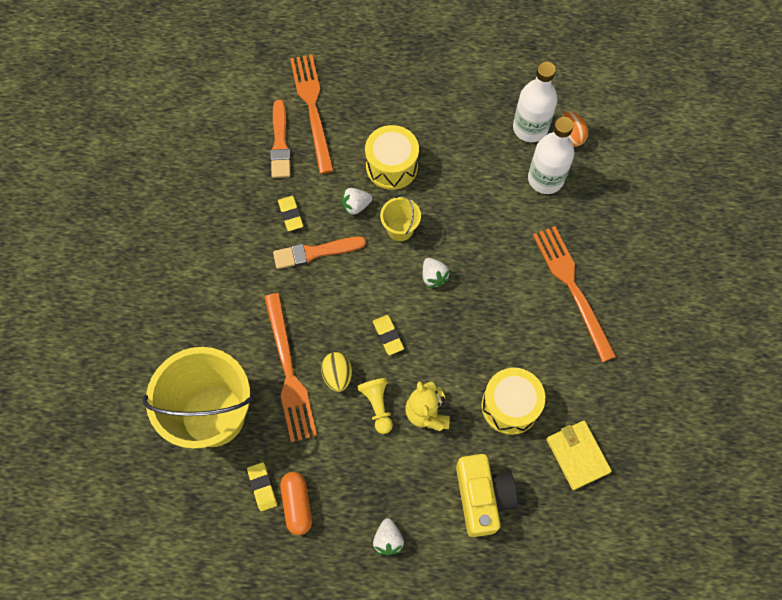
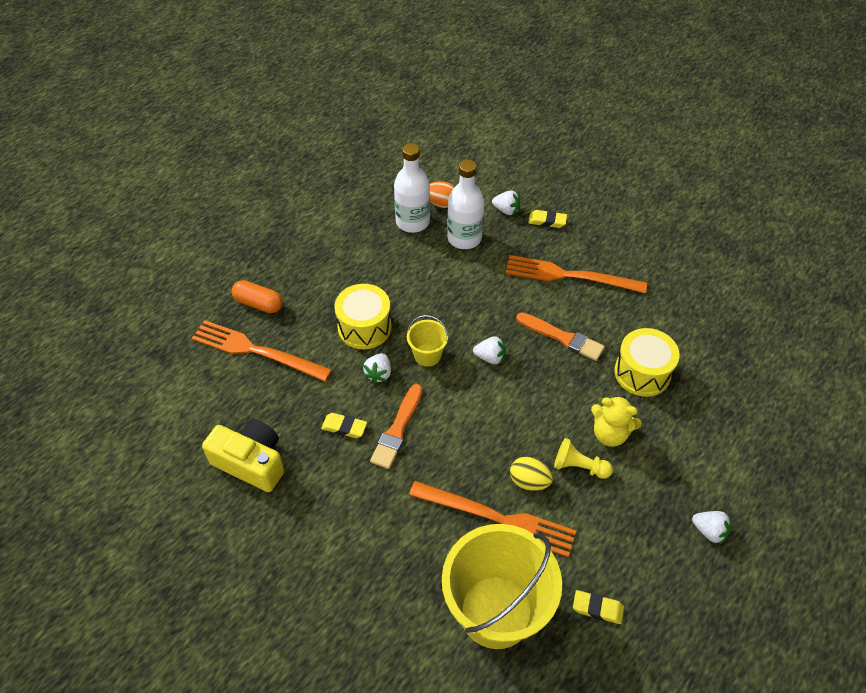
camera: 55 degrees left, 15 degrees down
(280, 143) = (266, 394): orange brush -> orange brush (562, 337)
(297, 504) = (633, 587): orange capsule -> orange capsule (259, 303)
(388, 336) = (519, 421): yellow eraser -> yellow eraser (547, 221)
(482, 497) = (710, 438): yellow camera -> yellow camera (251, 462)
(577, 455) = (712, 354): yellow wallet -> none
(607, 192) = (506, 210): none -> white strawberry

